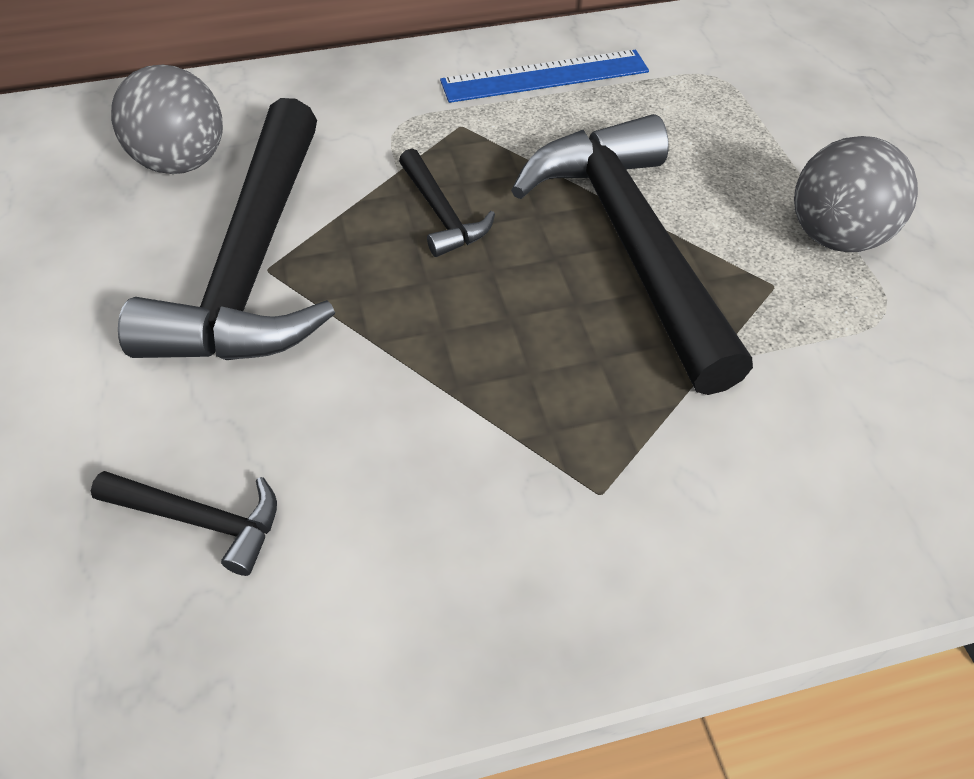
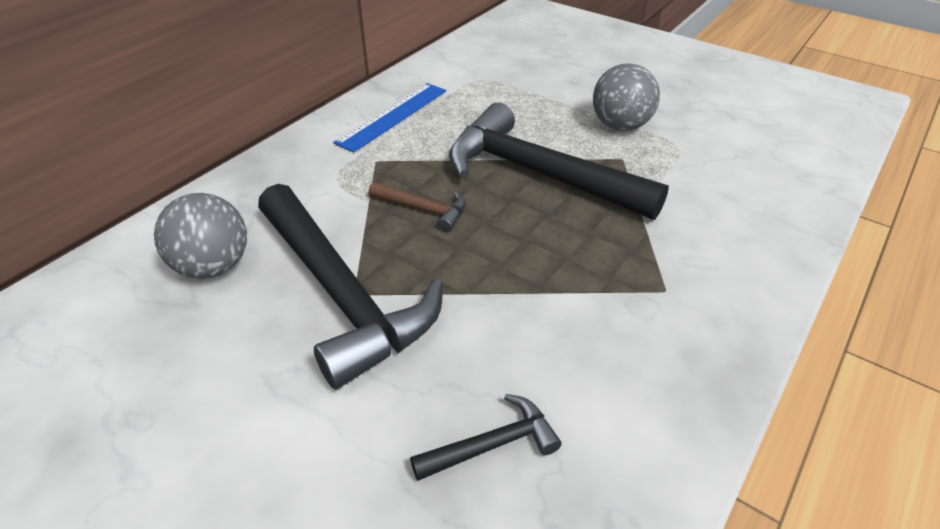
camera: 40 degrees left, 10 degrees down
(441, 214) = (423, 209): black hammer -> brown hammer

